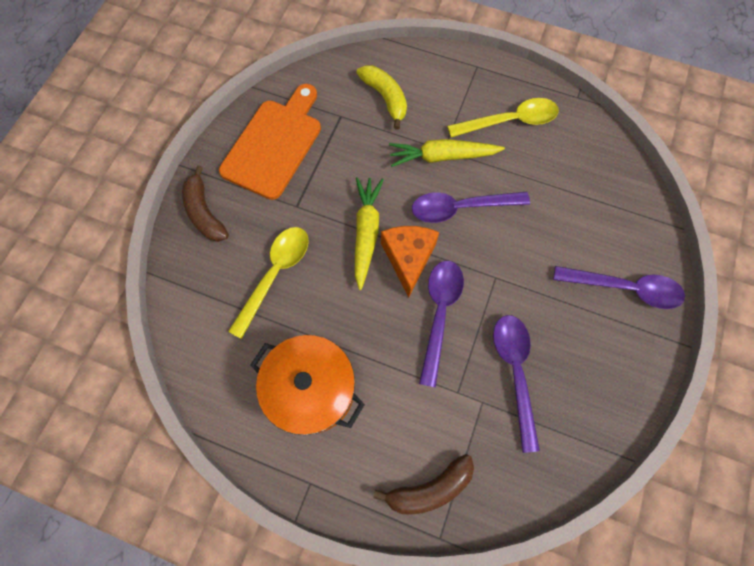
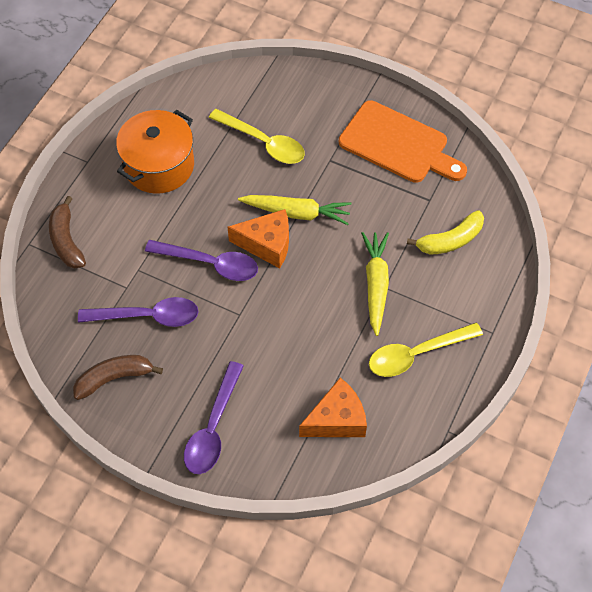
camera: 95 degrees right, 10 degrees down
(204, 212) = (329, 92): brown banana -> brown banana (114, 378)
(461, 208) = (315, 294): purple spoon -> none
(509, 121) = (417, 354): yellow spoon -> yellow spoon turned 75 degrees clockwise
(589, 181) = (337, 419): none -> orange cheese

